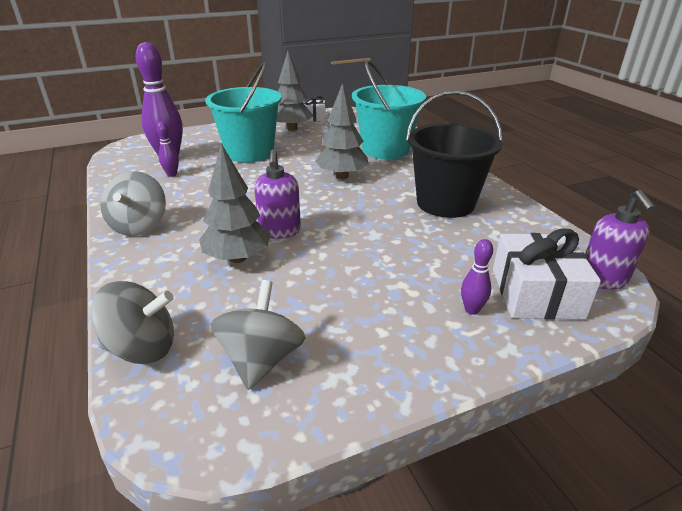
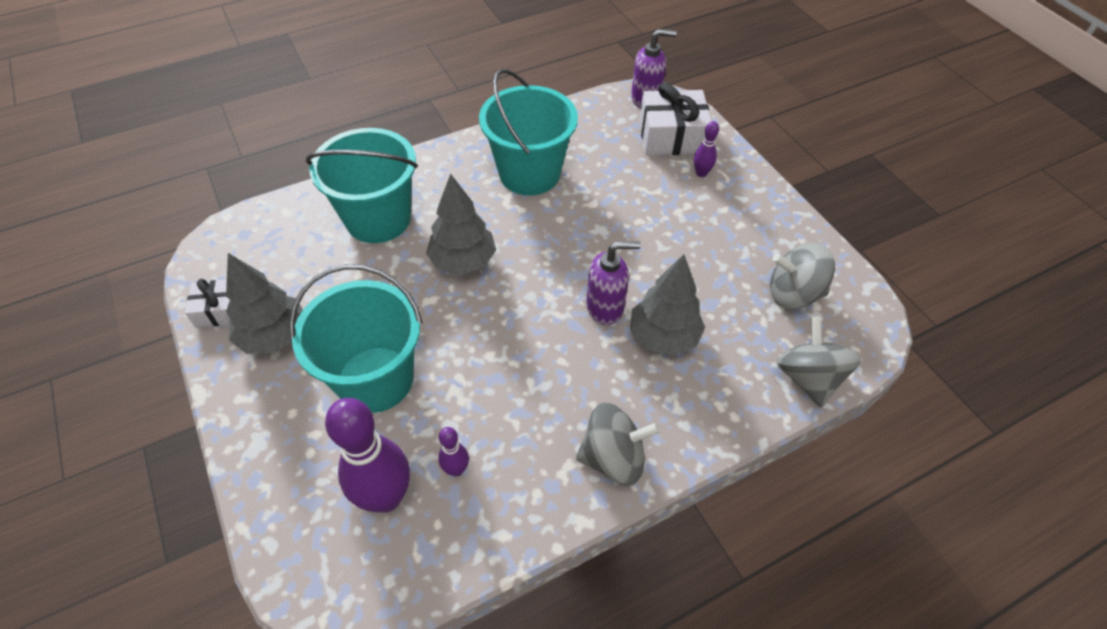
camera: 95 degrees left, 20 degrees up
(445, 203) = (529, 173): black bucket -> turquoise bucket

